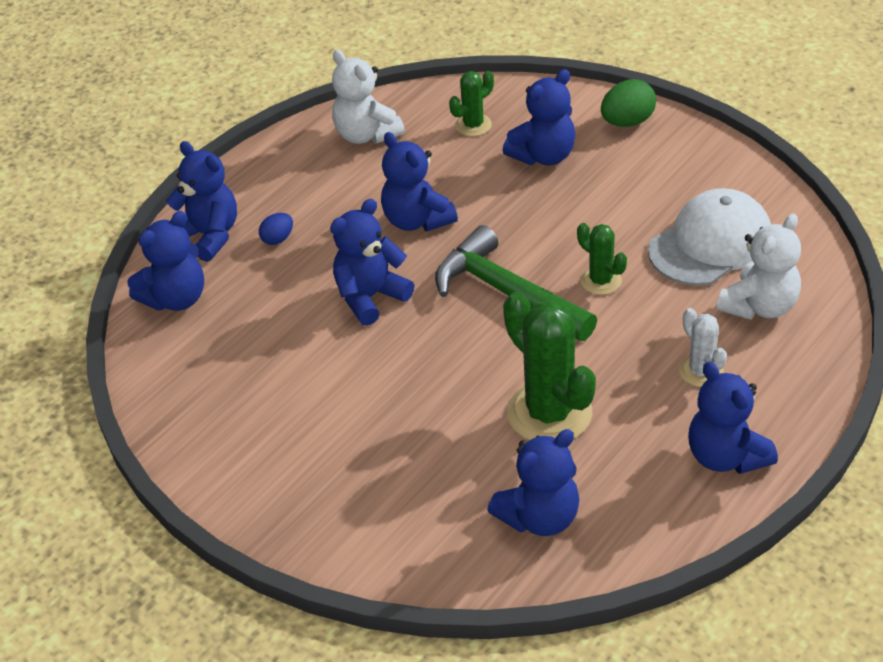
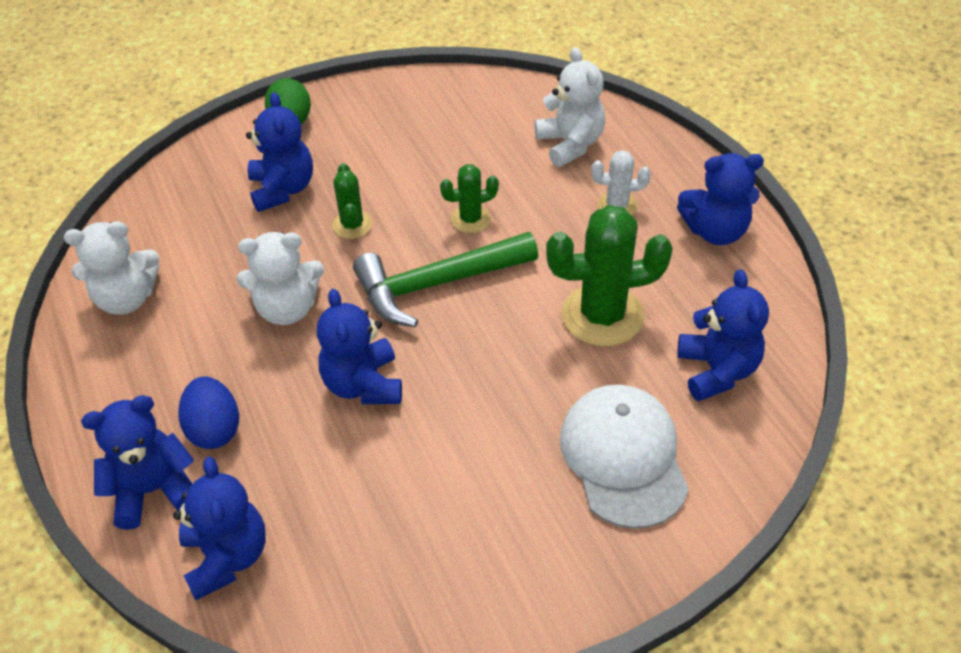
camera: 65 degrees left, 5 degrees up
(278, 239) = (214, 429): blue egg -> blue egg, size x1.69
(417, 220) = (287, 308): blue teddy bear -> white teddy bear
(473, 125) = (194, 217): green cactus -> green cactus (352, 225)
(710, 244) = (480, 139): white cap -> white cap (623, 457)

